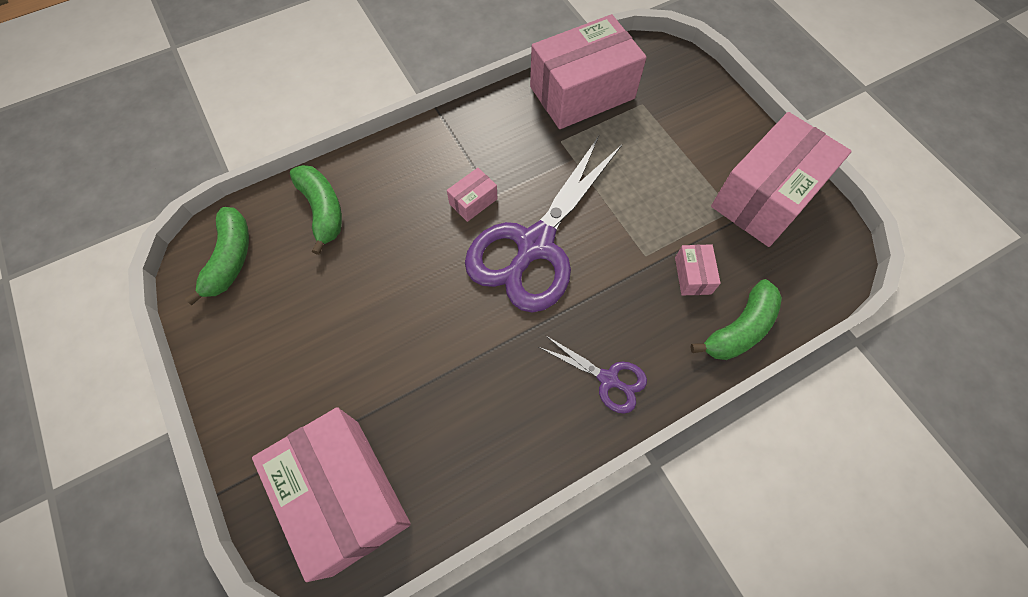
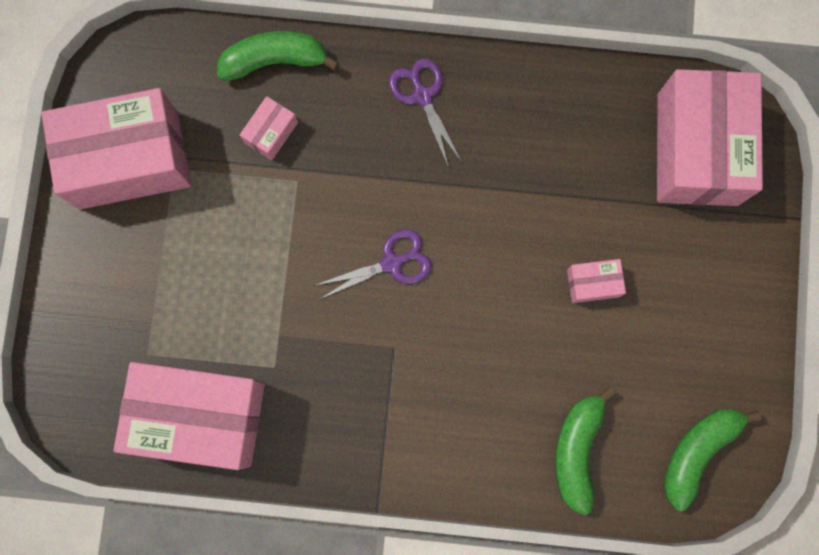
camera: 145 degrees left, 15 degrees up
(473, 201) = (417, 354): pink box -> pink box (593, 283)
(535, 245) = (392, 263): purple scissors -> purple scissors, size x0.46

